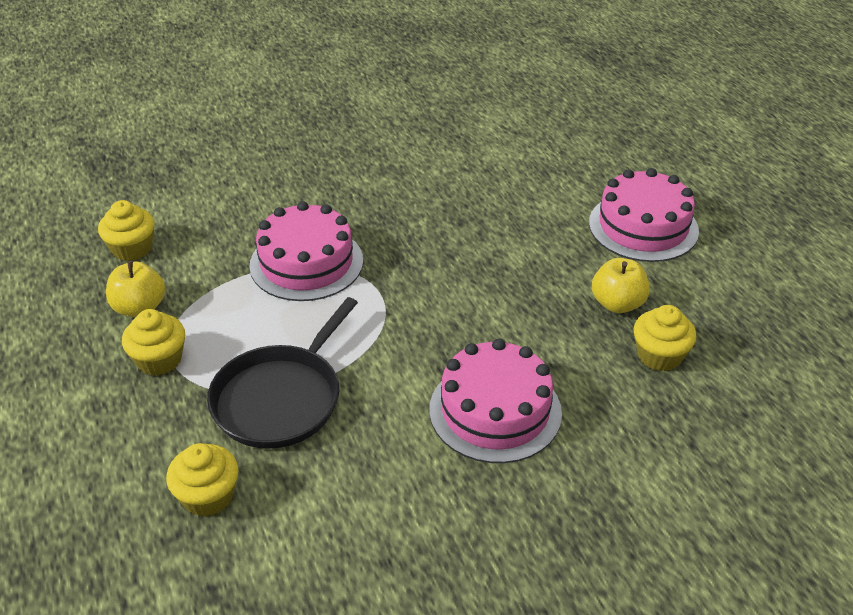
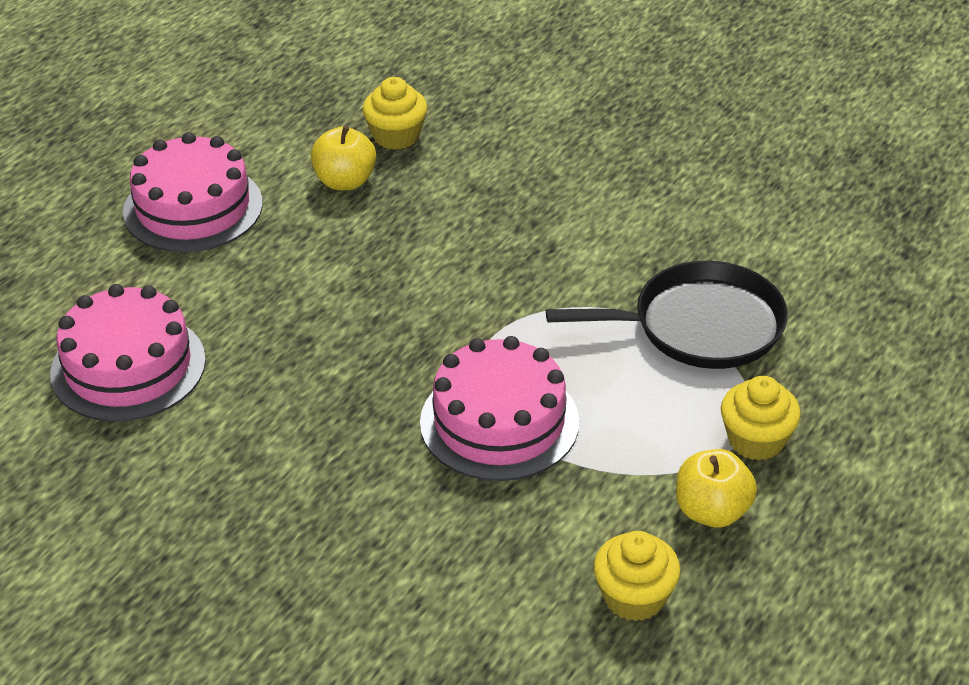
camera: 125 degrees left, 0 degrees up
(208, 496) = (844, 305): yellow cupcake -> none
(495, 411) = (565, 196): pink cake -> pink cake (128, 367)

